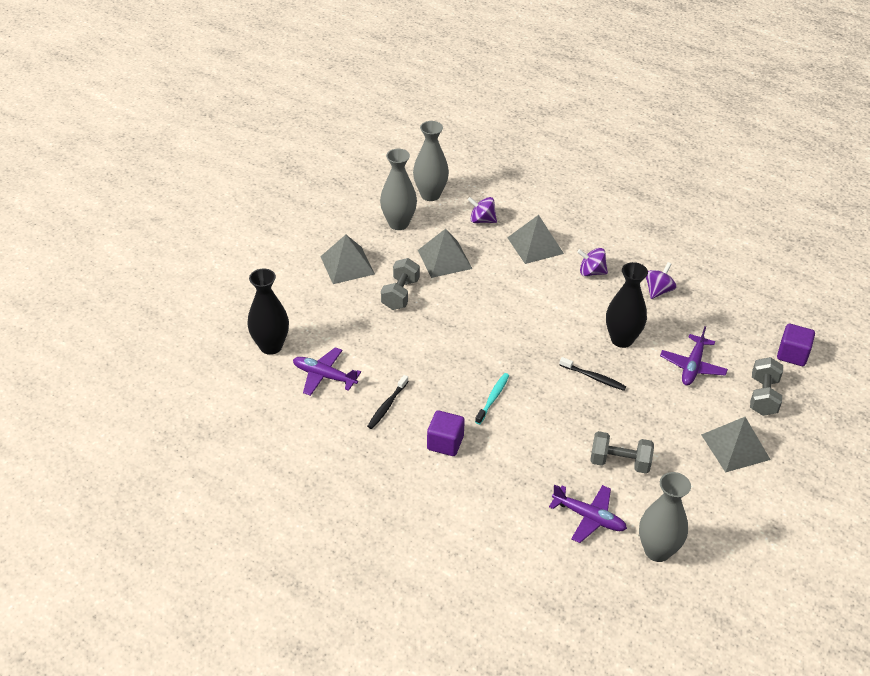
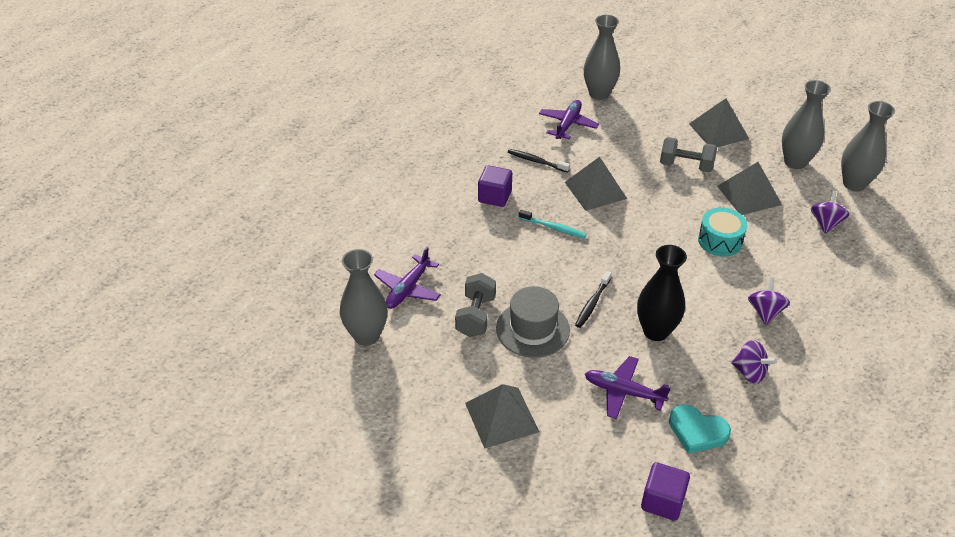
camera: 90 degrees right, 0 degrees up
(271, 346) = (599, 94): black vase -> grey vase
(507, 286) = (720, 241): none -> turquoise drum
(535, 245) = (797, 265): grey pyramid -> grey pyramid (595, 190)
(630, 421) = (532, 329): none -> grey hat
(723, 328) = (697, 431): none -> turquoise heart
(763, 396) = (583, 456): grey dumbbell -> none

